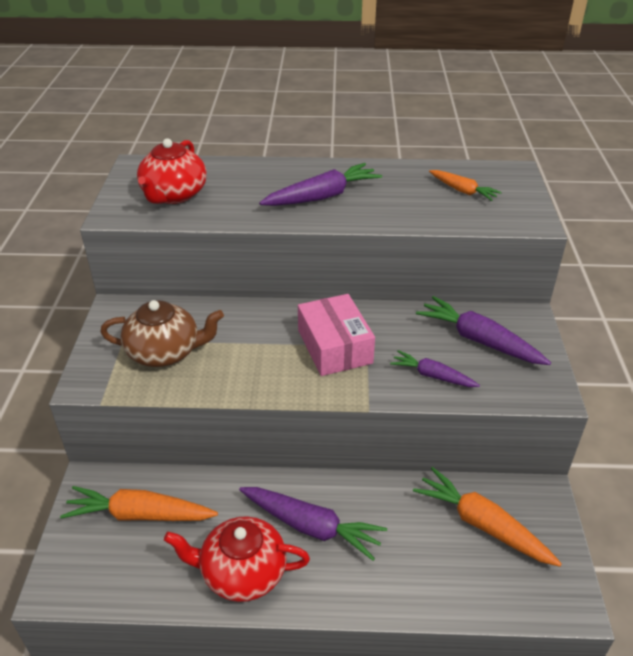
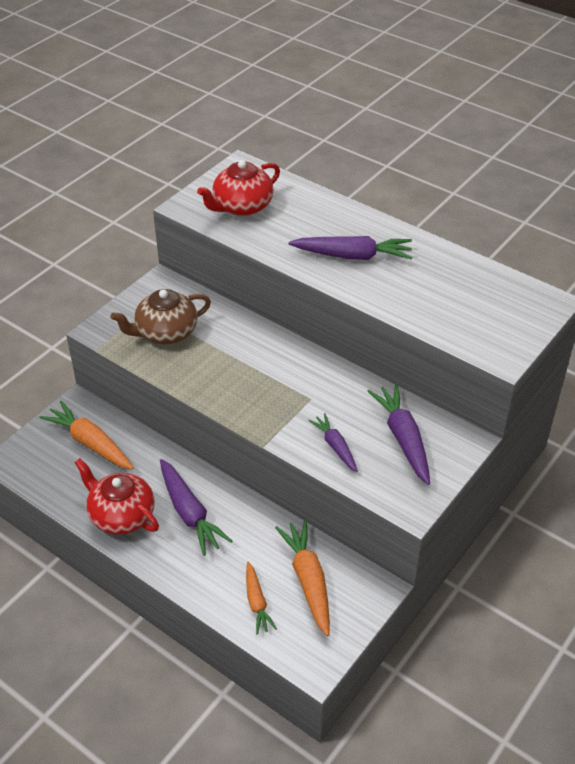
camera: 35 degrees right, 5 degrees up
(165, 352) = (165, 332): brown teapot -> brown teapot turned 120 degrees clockwise
(334, 347) = (286, 387): pink box -> none
(462, 191) = (477, 301): orange carrot -> orange carrot (257, 602)

